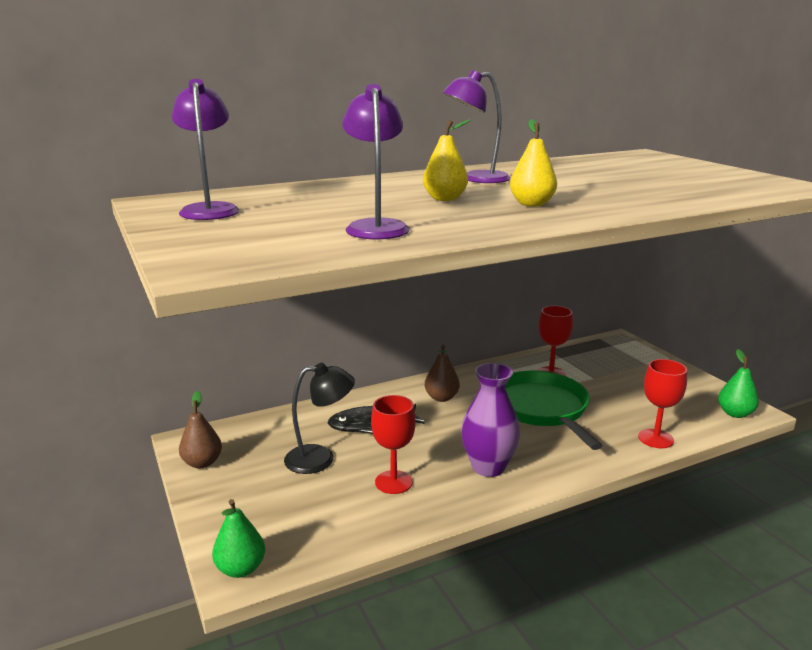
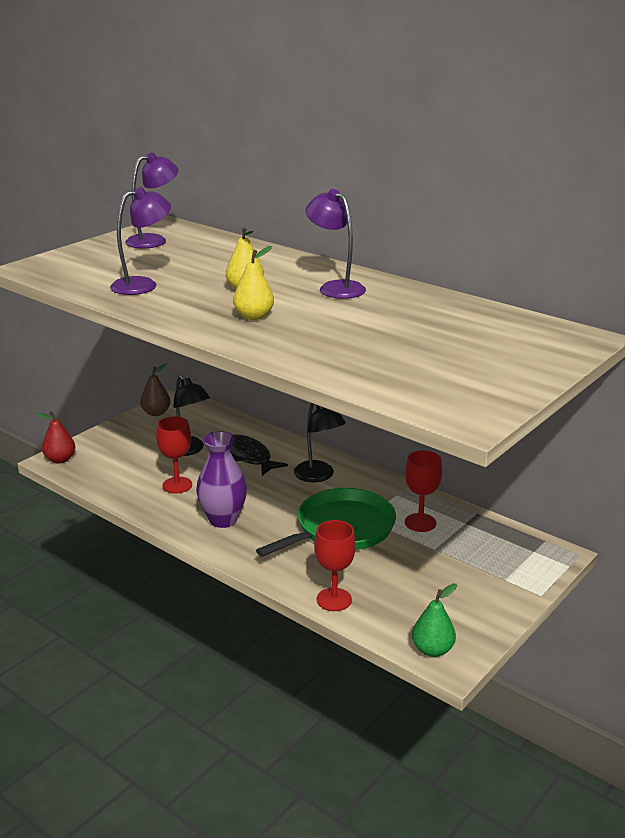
camera: 65 degrees right, 5 degrees up
(241, 569) = (60, 459): green pear -> red pear
(441, 398) = (318, 476): brown pear -> black lamp

